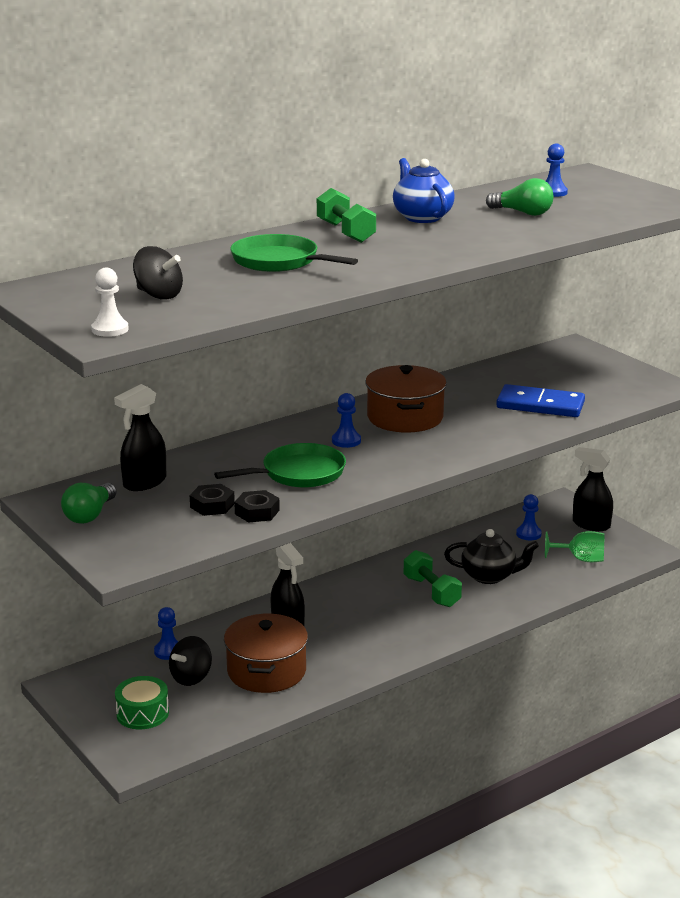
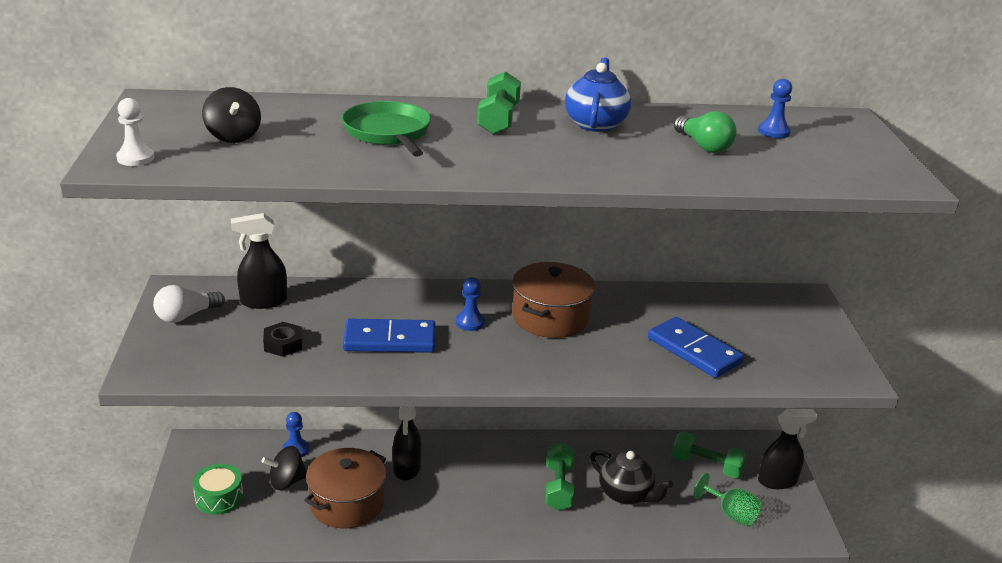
camera: 30 degrees right, 5 degrees up
(90, 515) = (186, 316): green light bulb -> white light bulb
(257, 512) = (308, 365): black nut -> none
(299, 473) = (389, 340): green pan -> blue domino
(528, 534) = (706, 466): blue pawn -> green dumbbell
(591, 525) = (777, 481): black spray bottle -> black spray bottle turned 105 degrees clockwise

